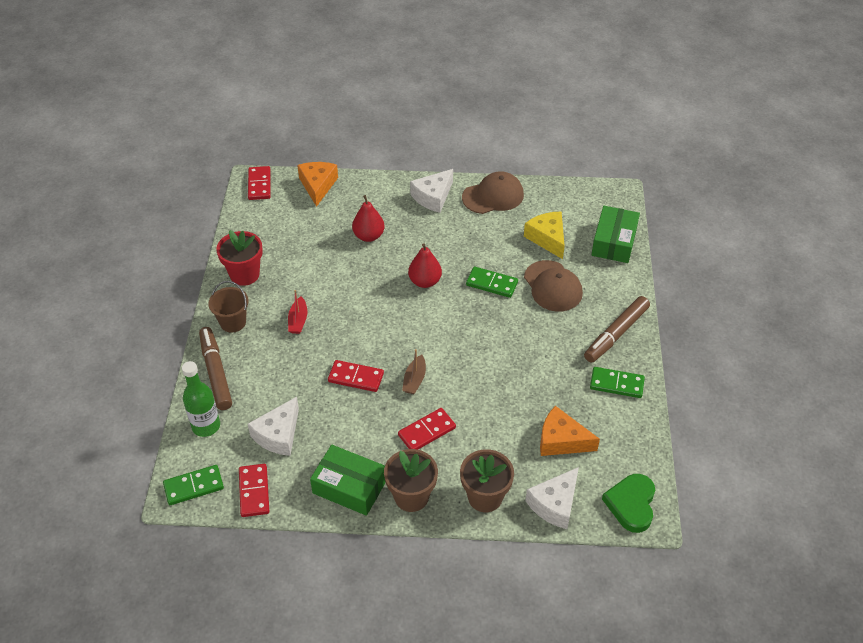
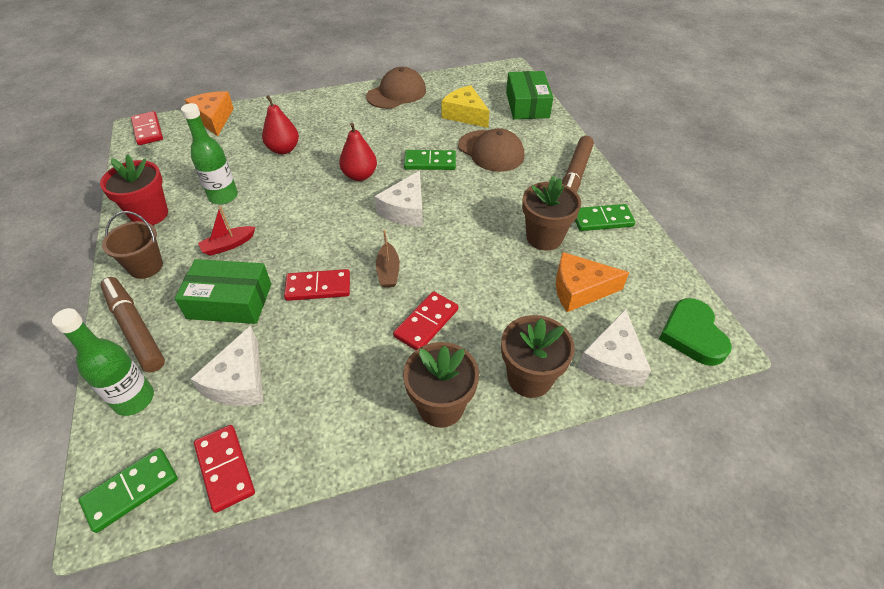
camera: 20 degrees left, 0 degrees up
(298, 320) = (228, 245): red boat -> red boat turned 75 degrees clockwise
(306, 272) = (223, 196): none -> green bottle
(349, 487) = (356, 419): green box -> green box (230, 301)
(433, 197) = (338, 105): white cheese -> white cheese (405, 210)
(556, 386) = (544, 237): none -> brown flower pot

